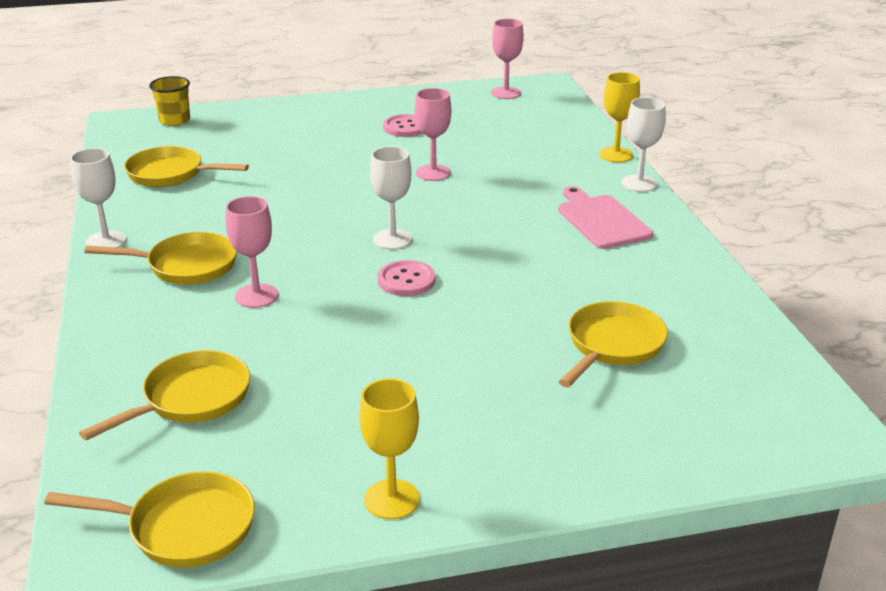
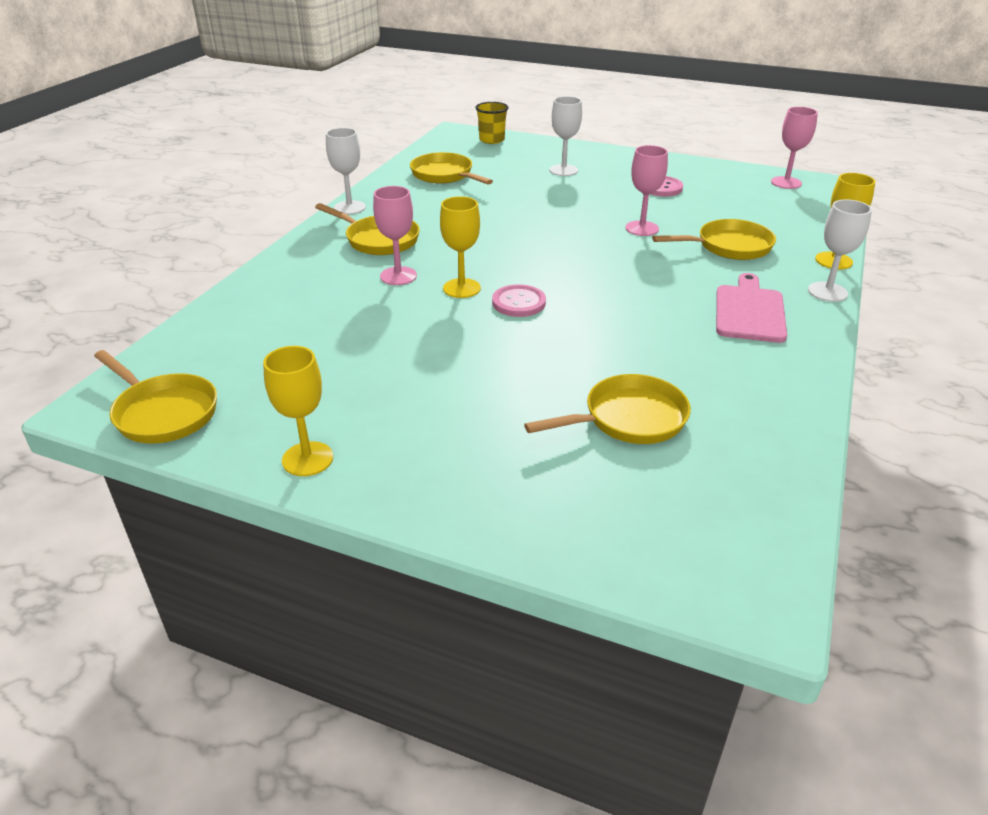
camera: 35 degrees right, 5 degrees up
(191, 399) = (271, 330): yellow pan -> yellow pan (729, 246)
(336, 286) = (461, 288): none -> yellow goblet
(392, 239) = (546, 269): white goblet -> white goblet (563, 170)

